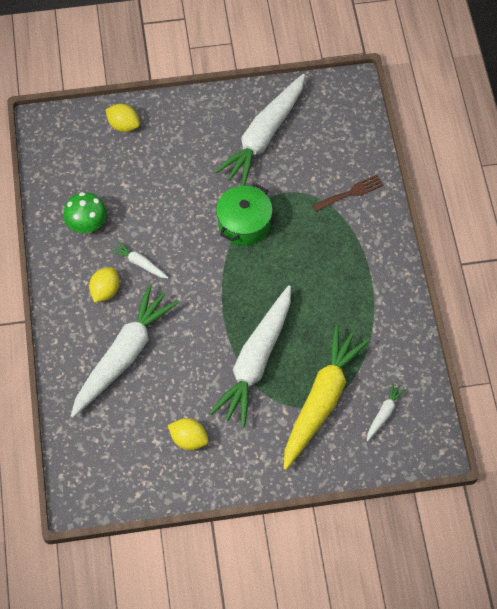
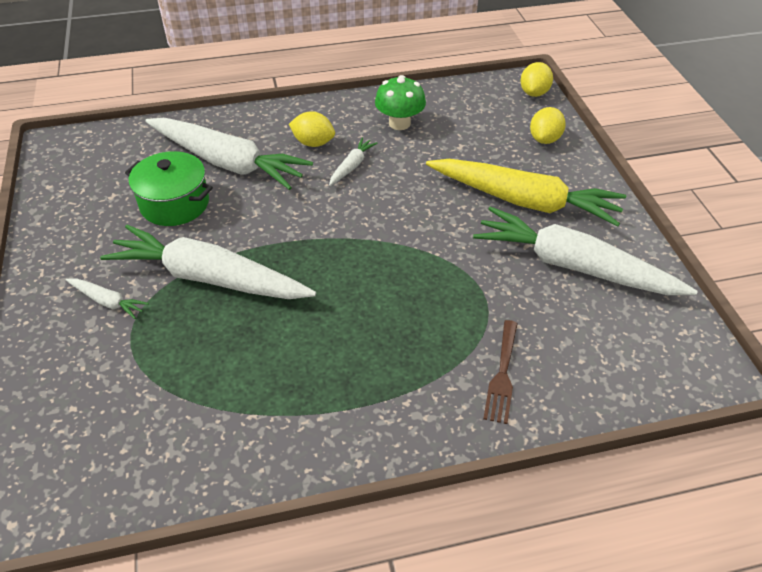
camera: 85 degrees right, 15 degrees down
(189, 439) = (108, 222): yellow lemon -> yellow lemon (534, 93)
(244, 224) = (423, 254): green pot -> green pot (174, 204)
(321, 401) = (136, 352): yellow carrot -> yellow carrot (523, 201)
(351, 193) = (502, 375): brown fork -> brown fork turned 45 degrees clockwise
(384, 414) = (100, 434): white carrot -> white carrot (107, 301)

